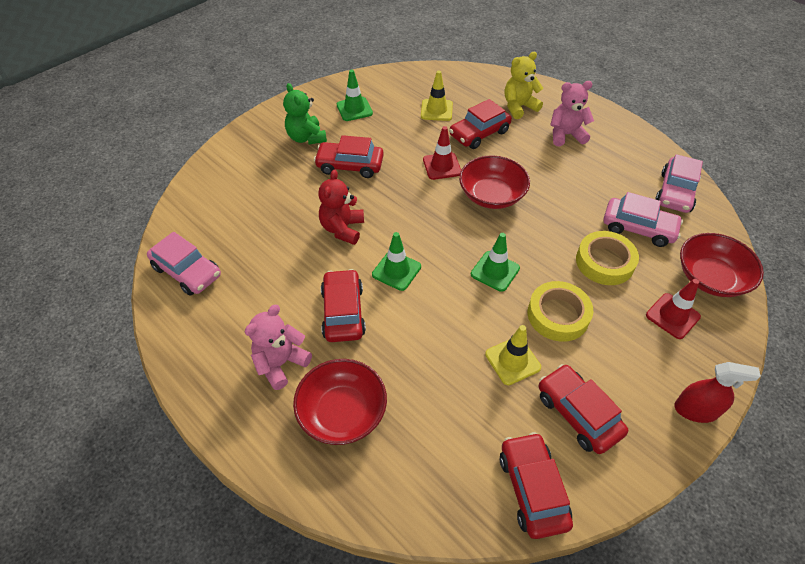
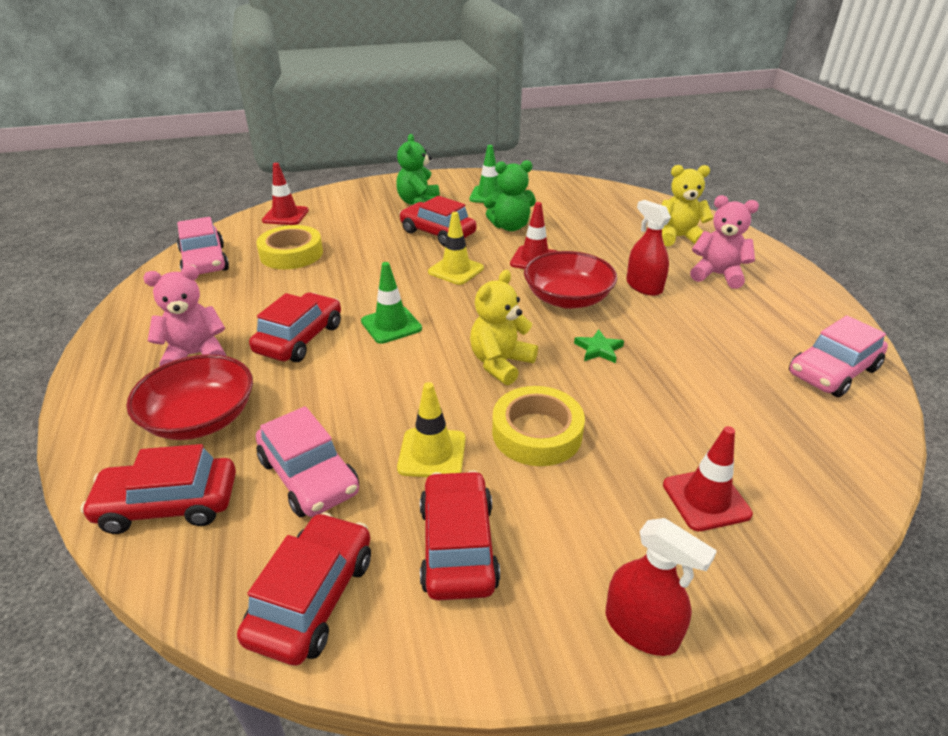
camera: 30 degrees right, 15 degrees down
(206, 193) = (285, 215): none -> red traffic cone
(342, 229) = (375, 276): red teddy bear -> none
(398, 138) = (510, 227): none -> green teddy bear
(436, 110) = (576, 217): yellow traffic cone -> yellow traffic cone (456, 270)
(479, 133) = (606, 246): red car -> red car (168, 504)
(495, 271) = (500, 363): green traffic cone -> yellow teddy bear
(530, 164) = (644, 286): none -> red spray bottle
(543, 232) = (598, 349): none -> green star
(604, 262) = (655, 405): yellow tape -> yellow tape (291, 254)
(638, 228) = (739, 388): pink car -> pink car (309, 476)
(710, 277) = (811, 480): red bowl -> none

